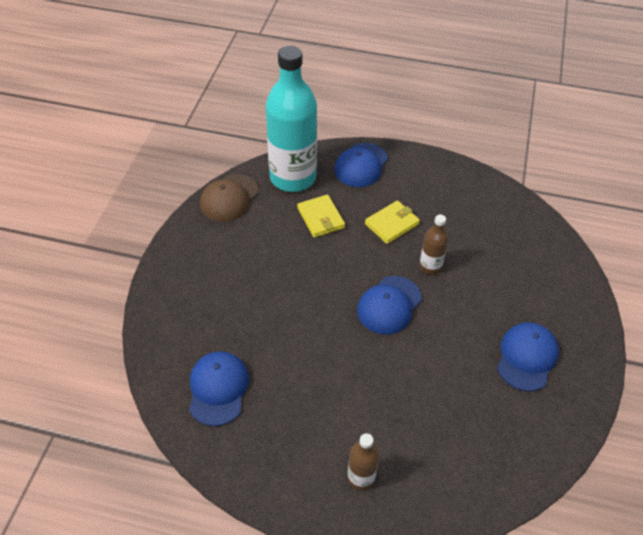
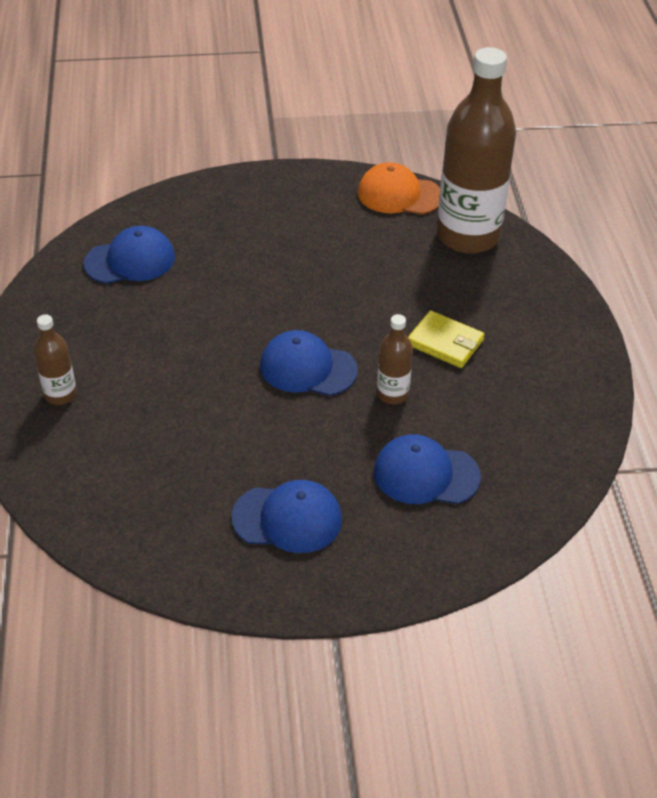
camera: 70 degrees right, 5 degrees down
(229, 198) = (399, 195): brown cap -> orange cap
(293, 177) = (468, 236): turquoise bottle -> brown bottle
(321, 218) = (415, 276): yellow wallet -> none
(361, 165) = (534, 290): blue cap -> blue cap (426, 474)

